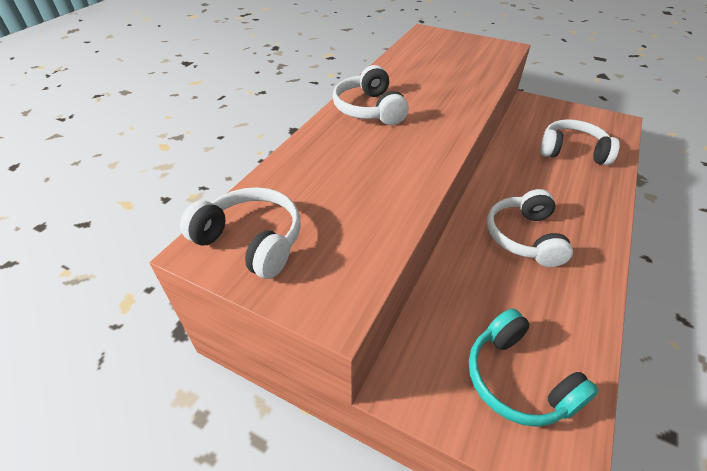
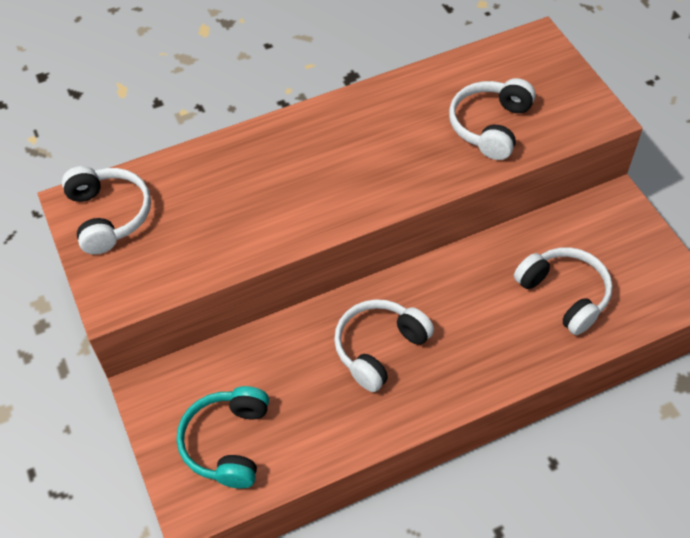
camera: 40 degrees right, 10 degrees up
(369, 109) = (332, 131): white headphones -> white headphones (490, 126)

